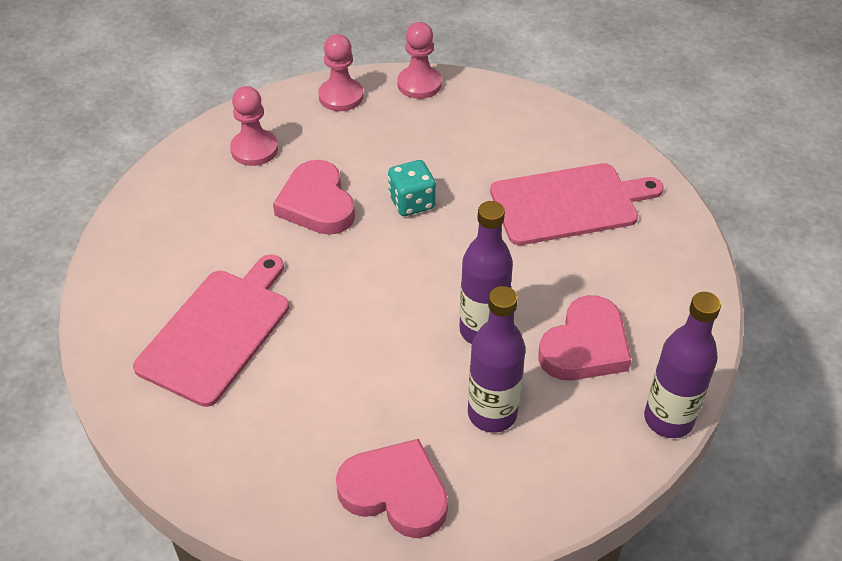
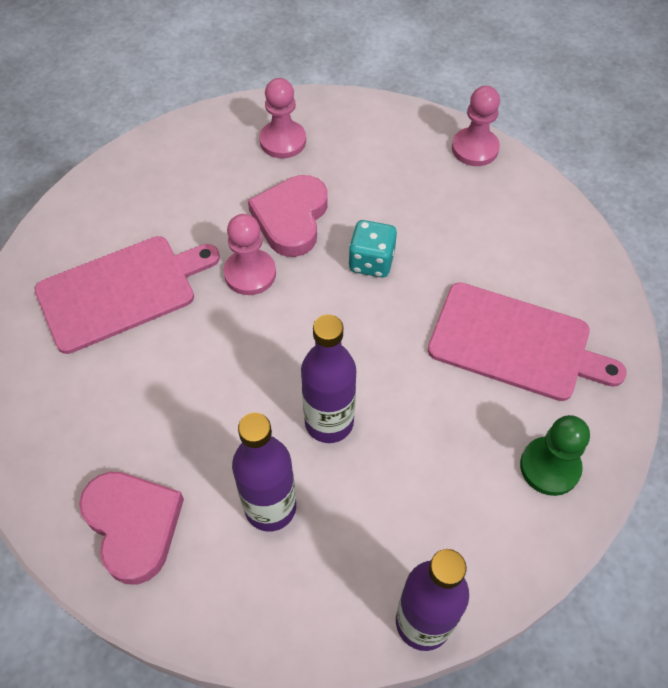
camera: 35 degrees right, 10 degrees up
(341, 96) = (395, 127): pink pawn -> pink pawn (250, 273)
(585, 346) = (408, 496): pink heart -> none
(663, 271) = (550, 467): none -> green pawn

